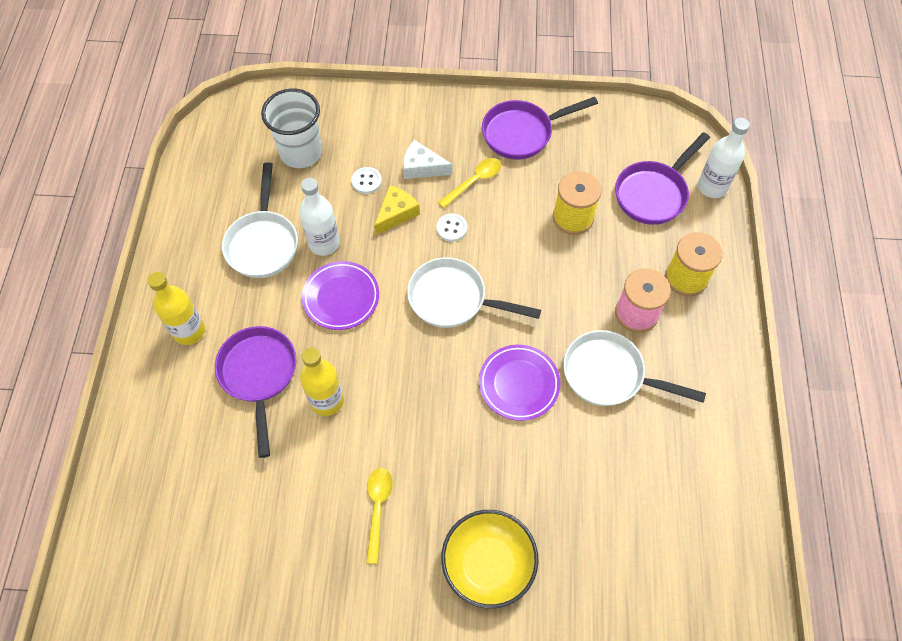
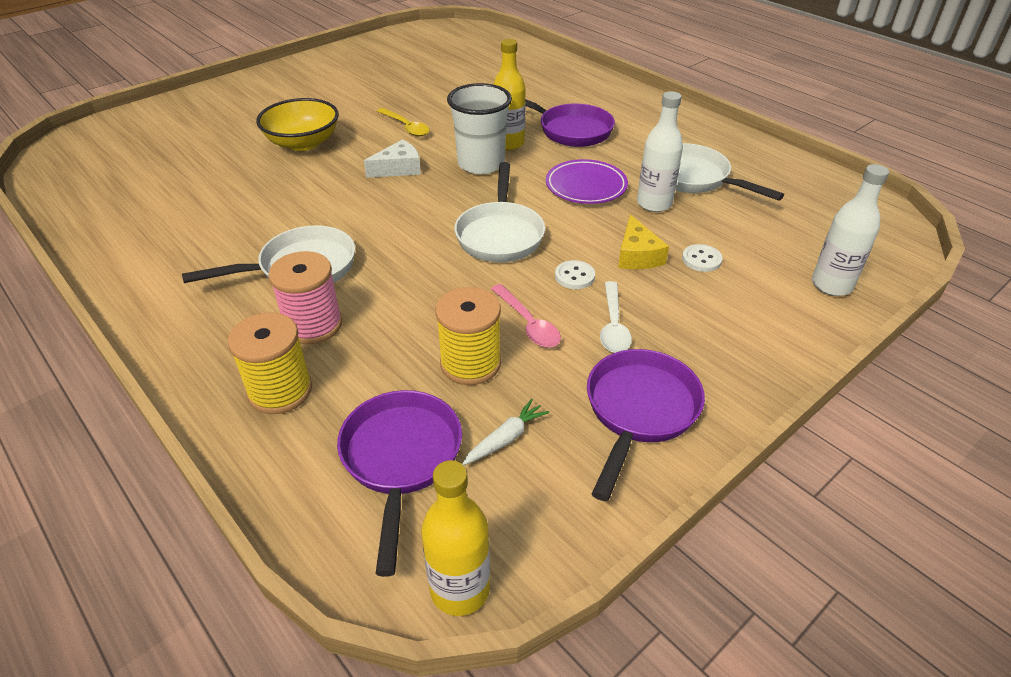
camera: 135 degrees right, 20 degrees down
(189, 331) = (648, 122): yellow bottle -> yellow bottle (460, 589)
(301, 152) = (788, 242): white cup -> white cup (481, 164)
(422, 167) = (678, 303): white cheese -> white cheese (398, 168)
(453, 299) = (500, 234): white pan -> white pan turned 120 degrees clockwise
(474, 181) = (613, 325): yellow spoon -> white spoon
(516, 218) = (528, 324): none -> pink spoon
(519, 384) = (378, 221): purple plate -> none
(597, 167) = (505, 438): none -> white carrot
(712, 187) = (324, 531): white bottle -> white bottle (831, 285)

